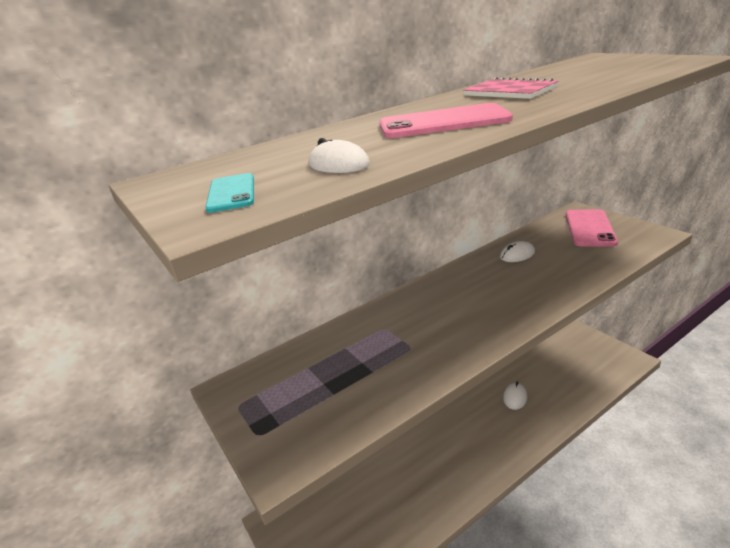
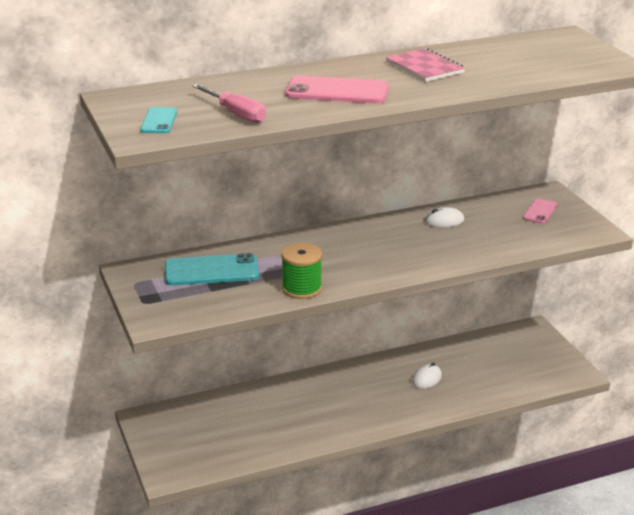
camera: 10 degrees right, 0 degrees up
(323, 365) = (211, 271): none -> turquoise phone
(339, 164) = (236, 114): white mouse -> pink screwdriver
(435, 364) = (302, 289): none -> green spool
(589, 228) = (540, 211): pink phone -> pink phone, size x0.55

